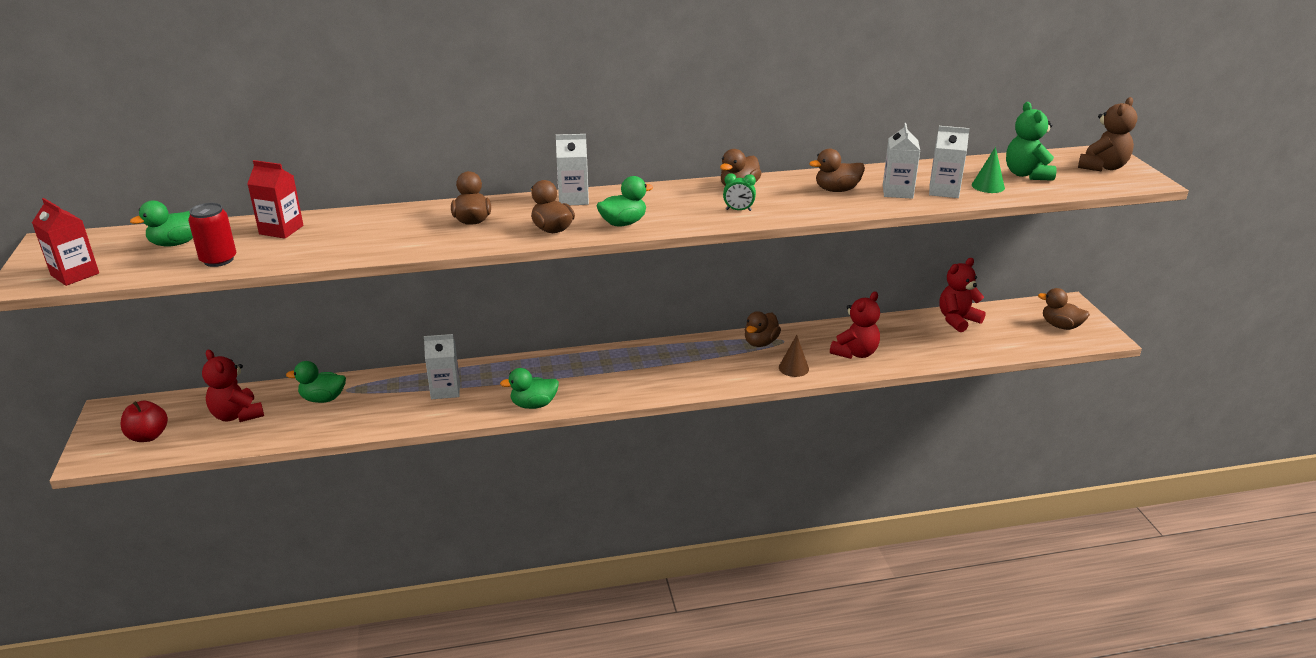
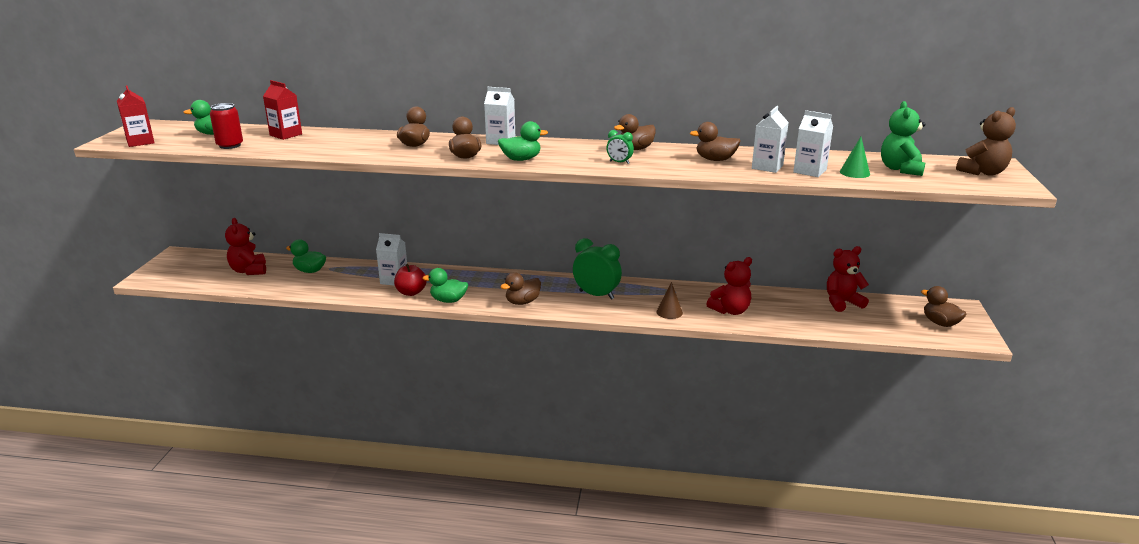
camera: 20 degrees right, 5 degrees down
(148, 436) = (187, 273): red apple -> red apple (411, 292)
(701, 362) = (596, 295): none -> green clock
(760, 343) = (655, 290): brown duck -> brown duck (522, 302)

